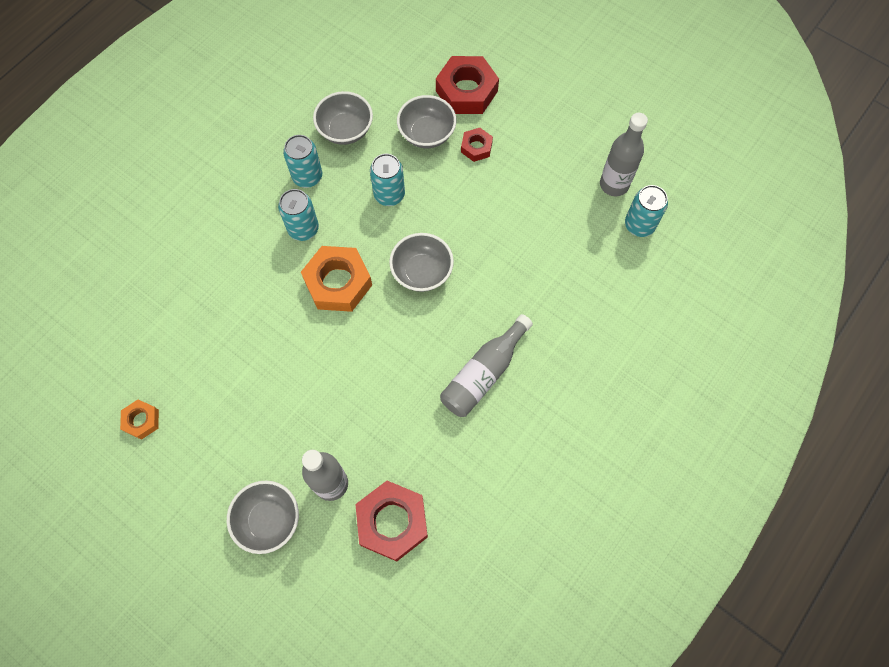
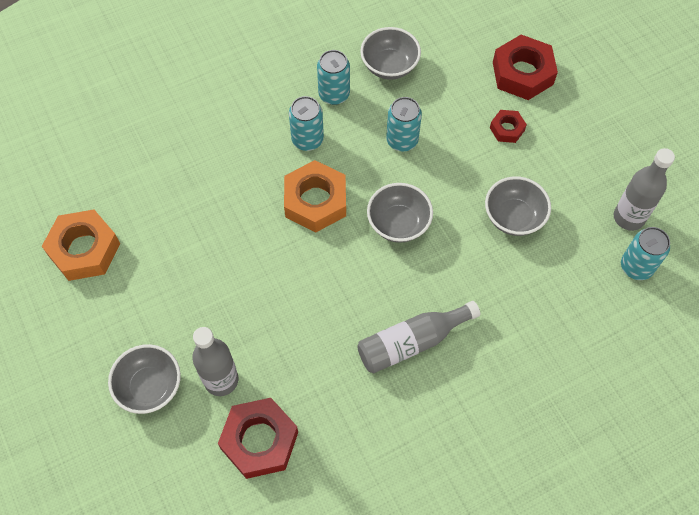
camera: 25 degrees right, 5 degrees down
(141, 420) = (84, 249): orange nut -> orange nut, size x1.91
(427, 134) = (465, 98): grey bowl -> grey bowl (513, 217)

